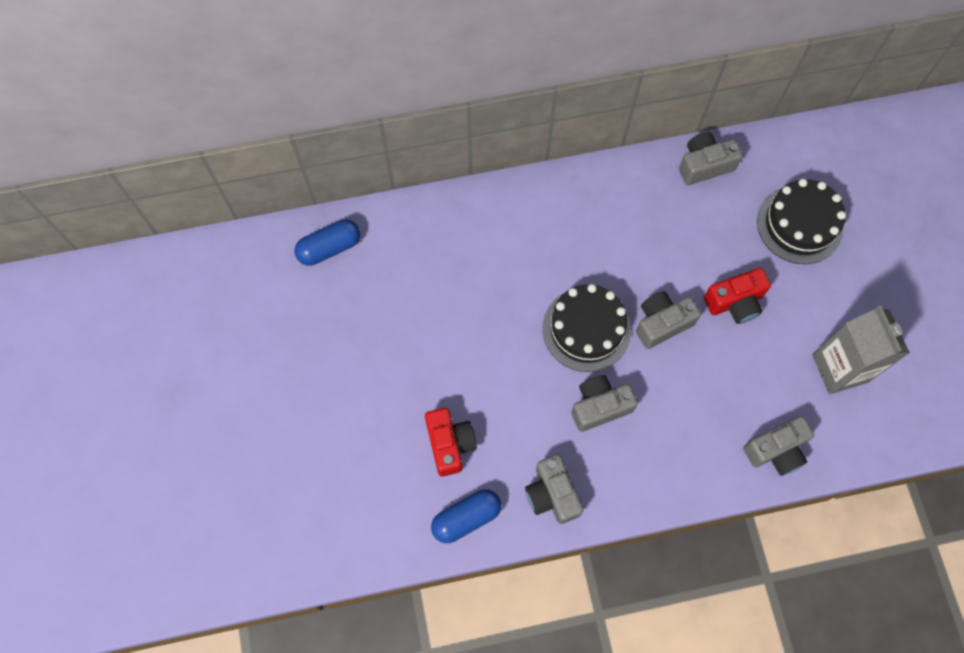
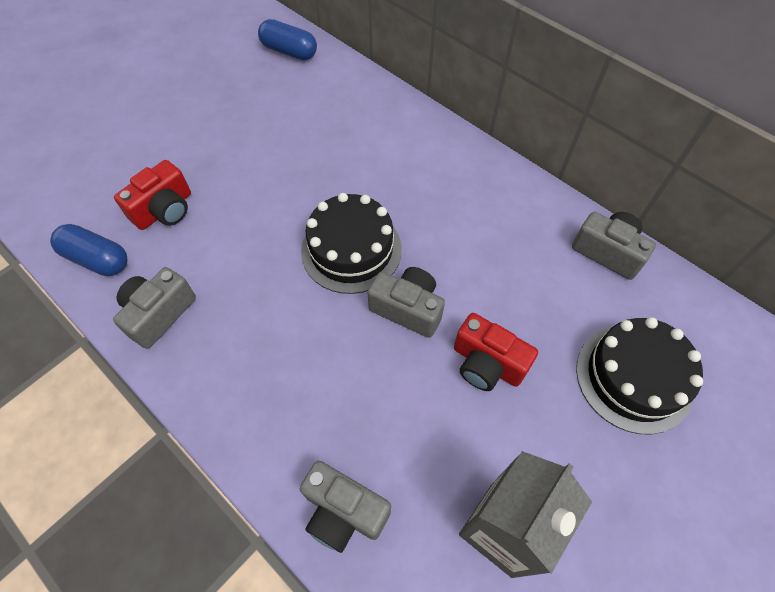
camera: 55 degrees right, 10 degrees down
(599, 406) = (278, 304): grey camera -> none

